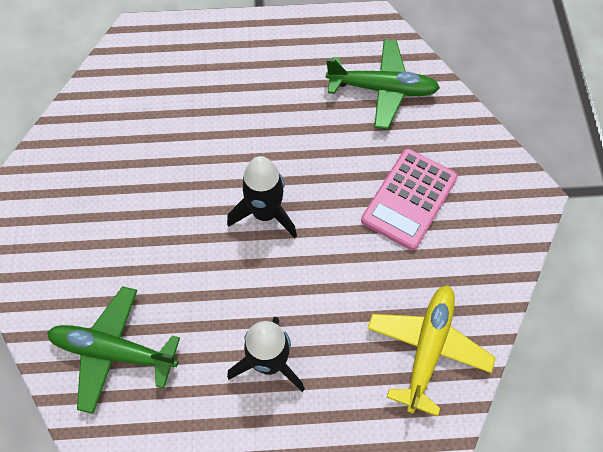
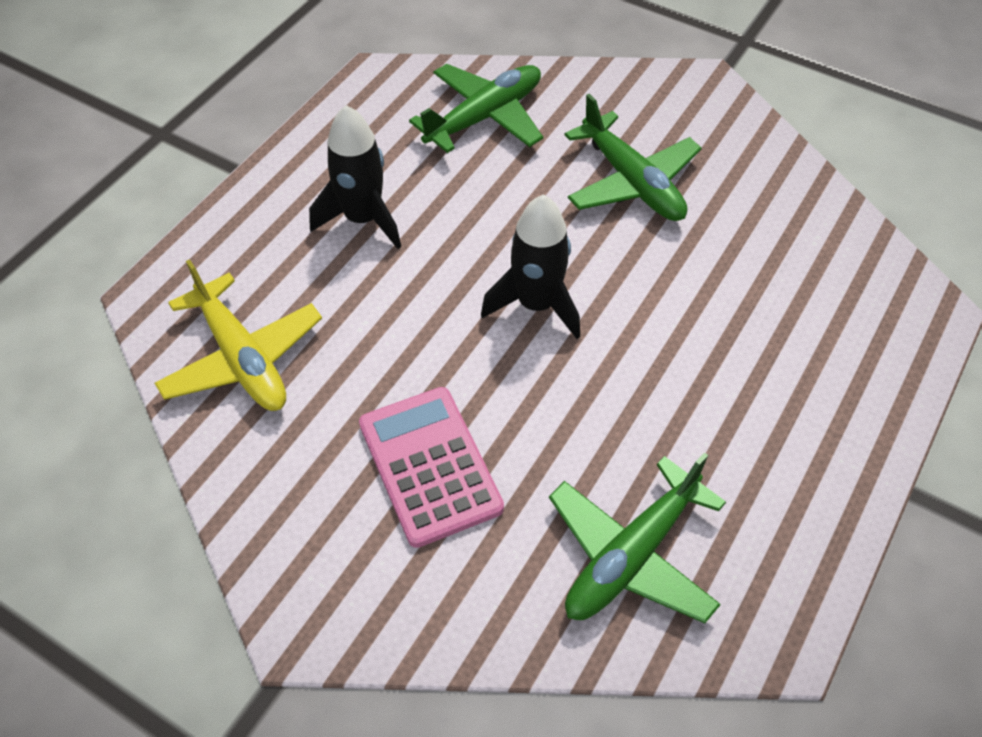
camera: 125 degrees right, 10 degrees down
(124, 218) = (632, 182): none -> green plane

